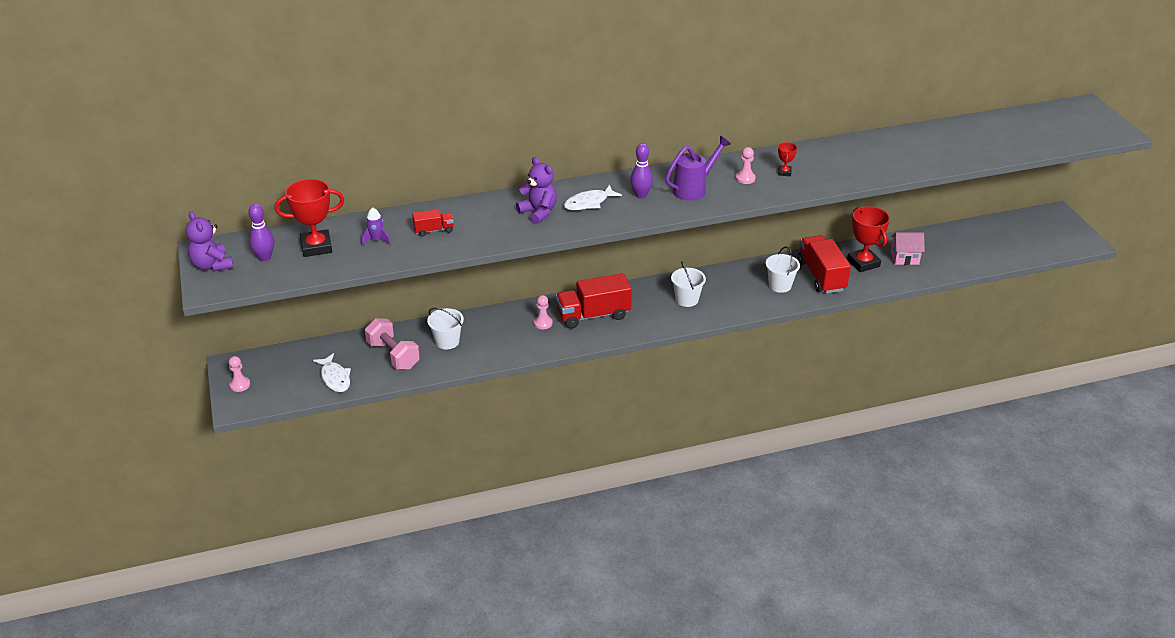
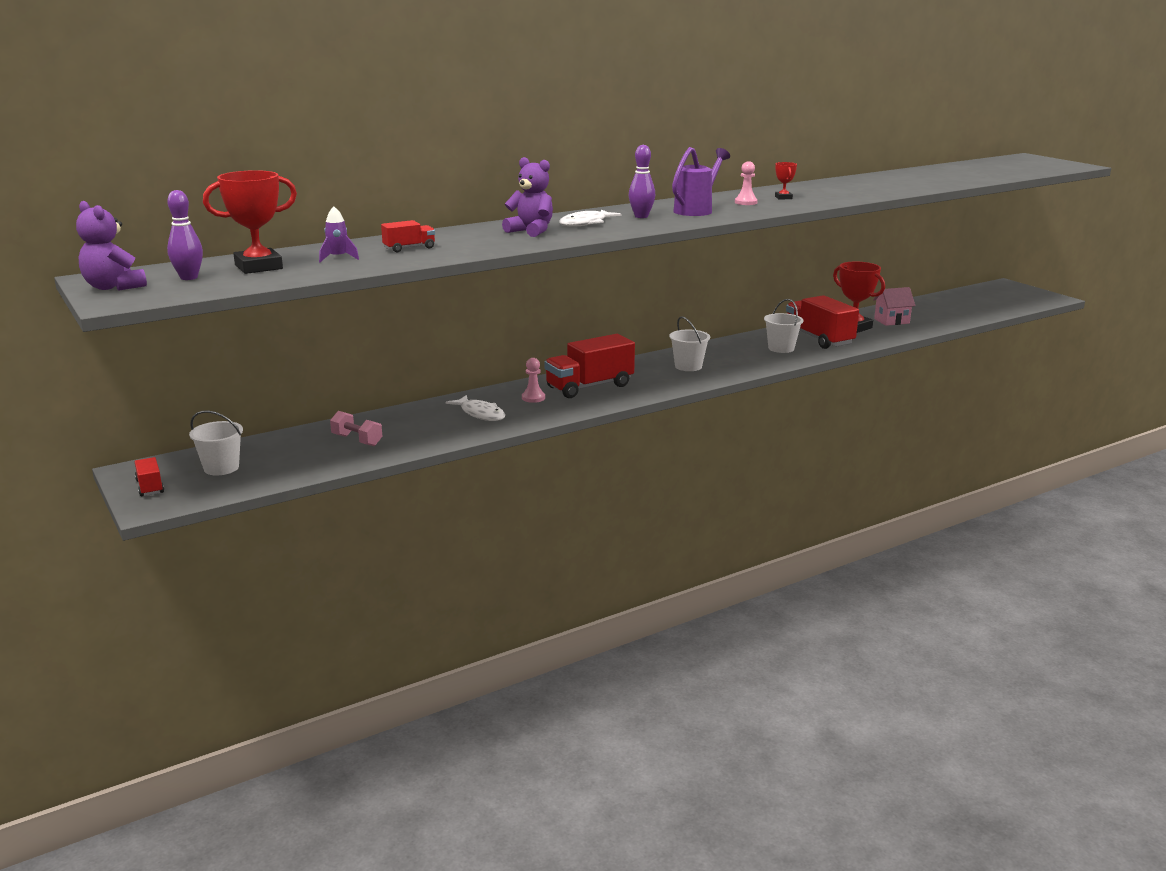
camera: 15 degrees left, 15 degrees down
(240, 385) = (150, 487): pink pawn -> red truck
(335, 378) = (285, 466): white fish -> white fish (480, 414)
(393, 355) = (357, 440): pink dumbbell -> pink dumbbell, size x0.65
(447, 341) = (422, 423): white bucket -> white bucket (221, 468)

